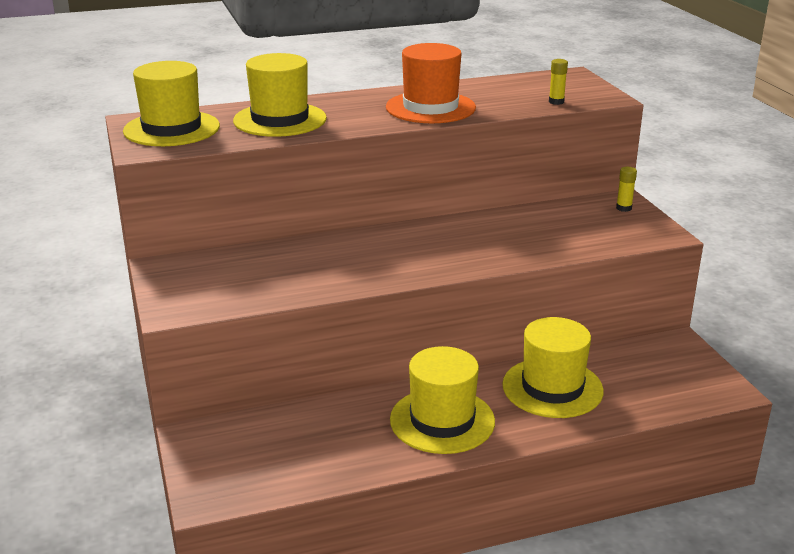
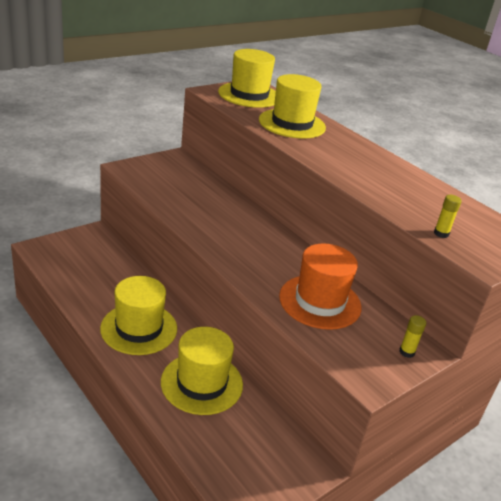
camera: 65 degrees right, 5 degrees up
(430, 107) = (367, 175): orange hat -> orange hat (320, 302)

